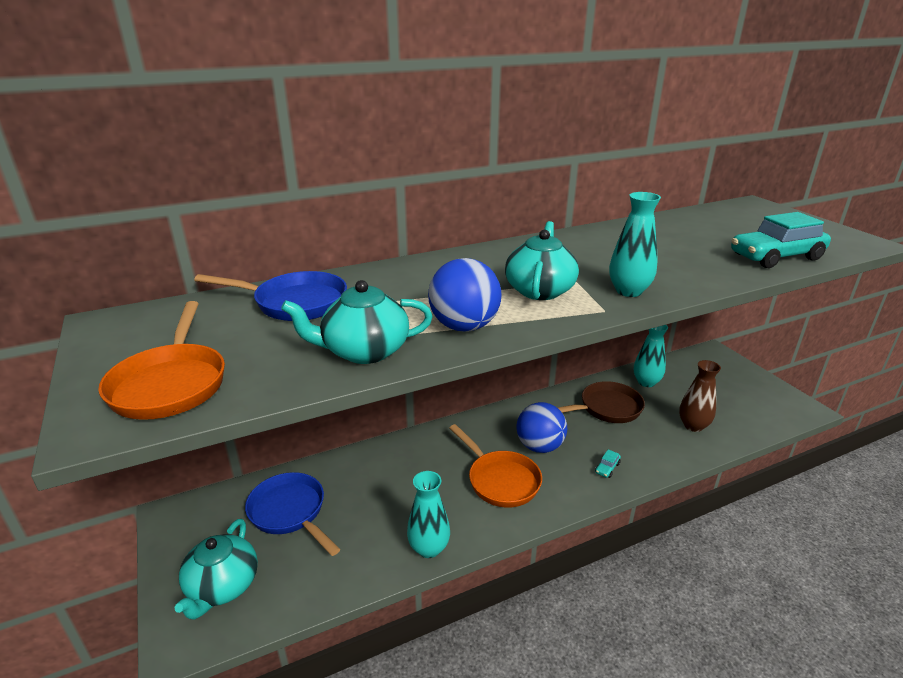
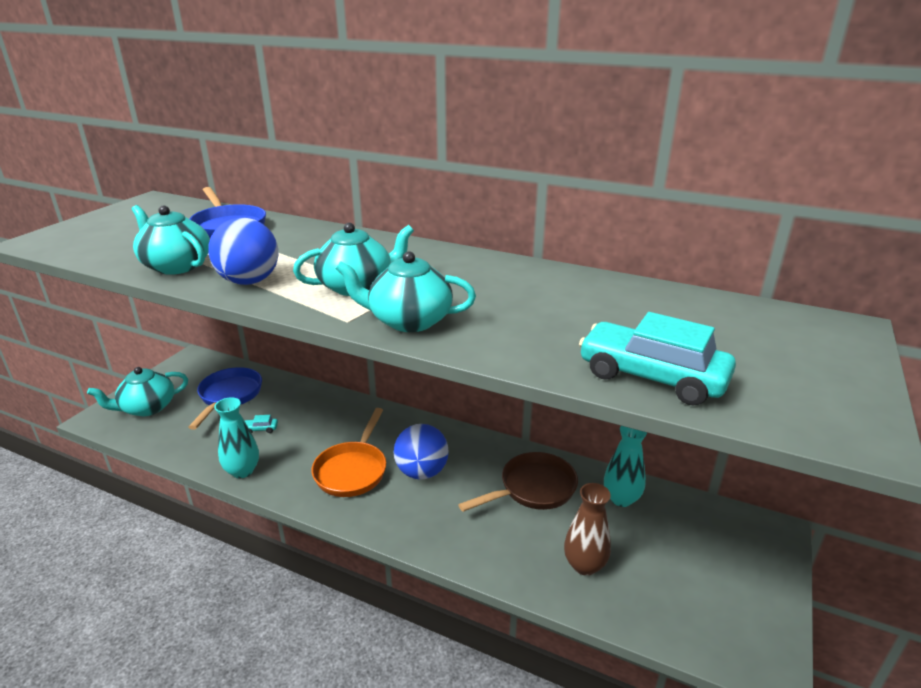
camera: 50 degrees right, 0 degrees up
(171, 383) = (91, 238): orange pan -> none
(606, 408) = (533, 489): brown pan -> brown pan turned 60 degrees counterclockwise
(607, 468) = (436, 527): turquoise car -> turquoise car (260, 429)
(628, 291) = (408, 321): turquoise vase -> turquoise teapot

